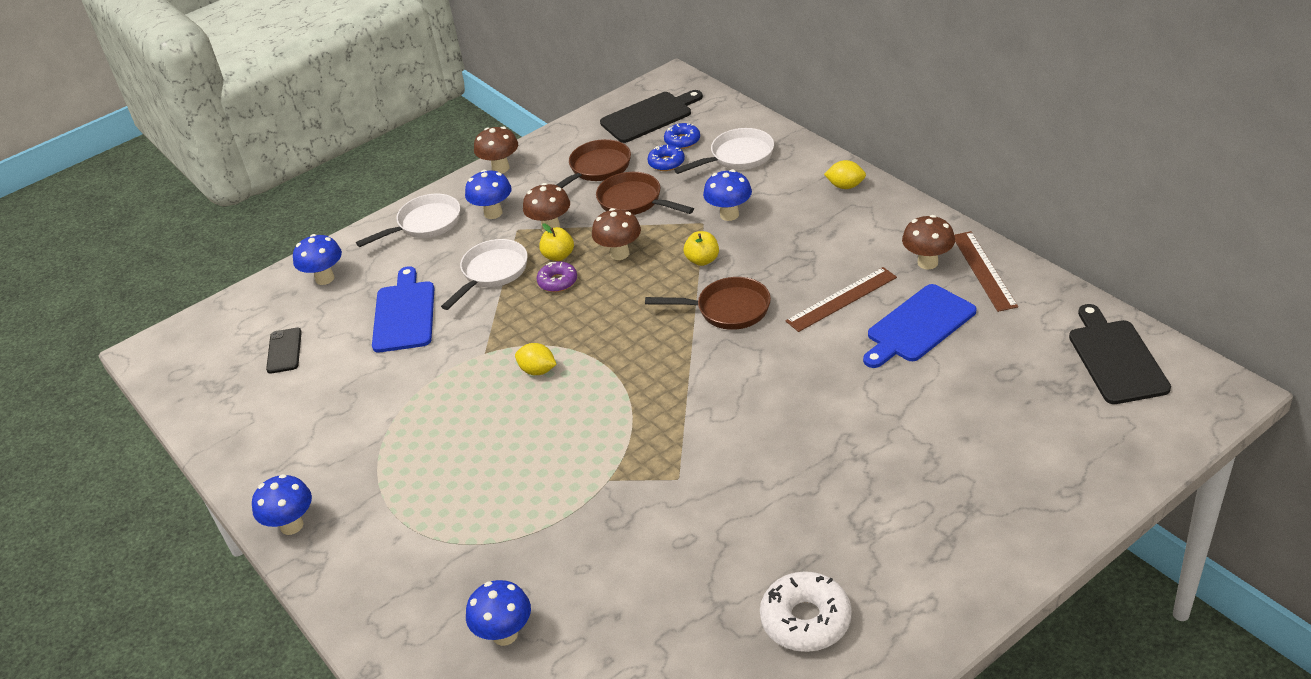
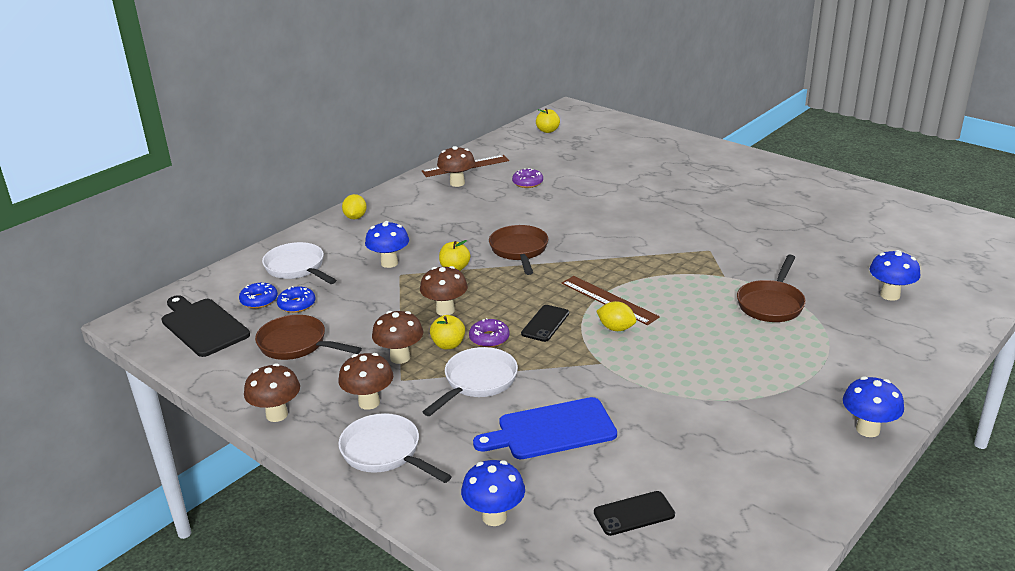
camera: 105 degrees left, 10 degrees down
(492, 273) = (477, 382): white pan -> white pan turned 105 degrees clockwise
(493, 213) = (369, 402): blue mushroom -> brown mushroom
(538, 371) = (616, 328): yellow lemon -> yellow lemon turned 75 degrees counterclockwise
(568, 320) = (545, 323): none -> black phone
(634, 201) = (361, 314): brown pan -> brown pan (771, 304)
(806, 620) = (799, 199): white donut -> none
(841, 299) = (501, 209): brown ruler -> brown ruler (609, 300)
(918, 326) = (527, 183): blue cutting board -> purple donut
(1116, 358) = (547, 131): black cutting board -> yellow apple

